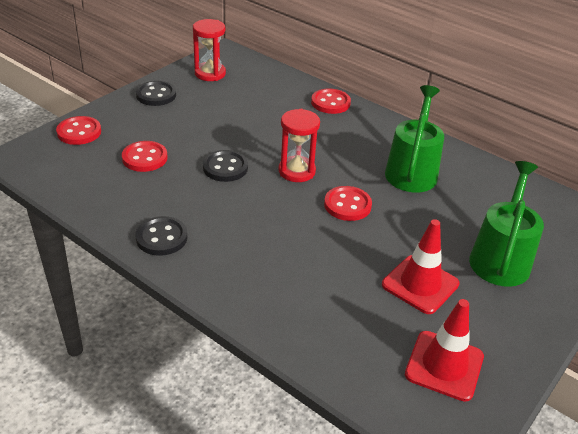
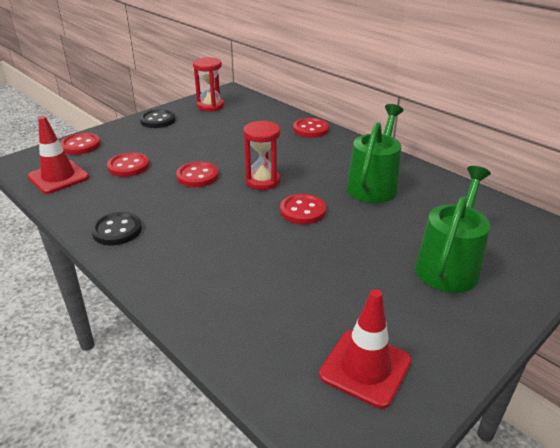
camera: 10 degrees right, 5 degrees down
(225, 167) = (197, 176): black button -> red button
(420, 284) = (358, 285): red traffic cone -> red traffic cone (58, 177)

